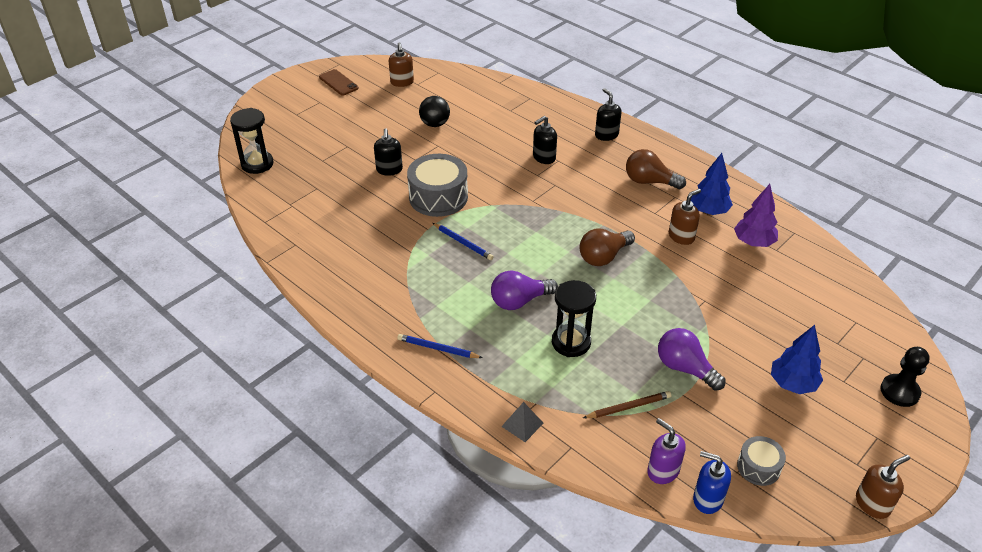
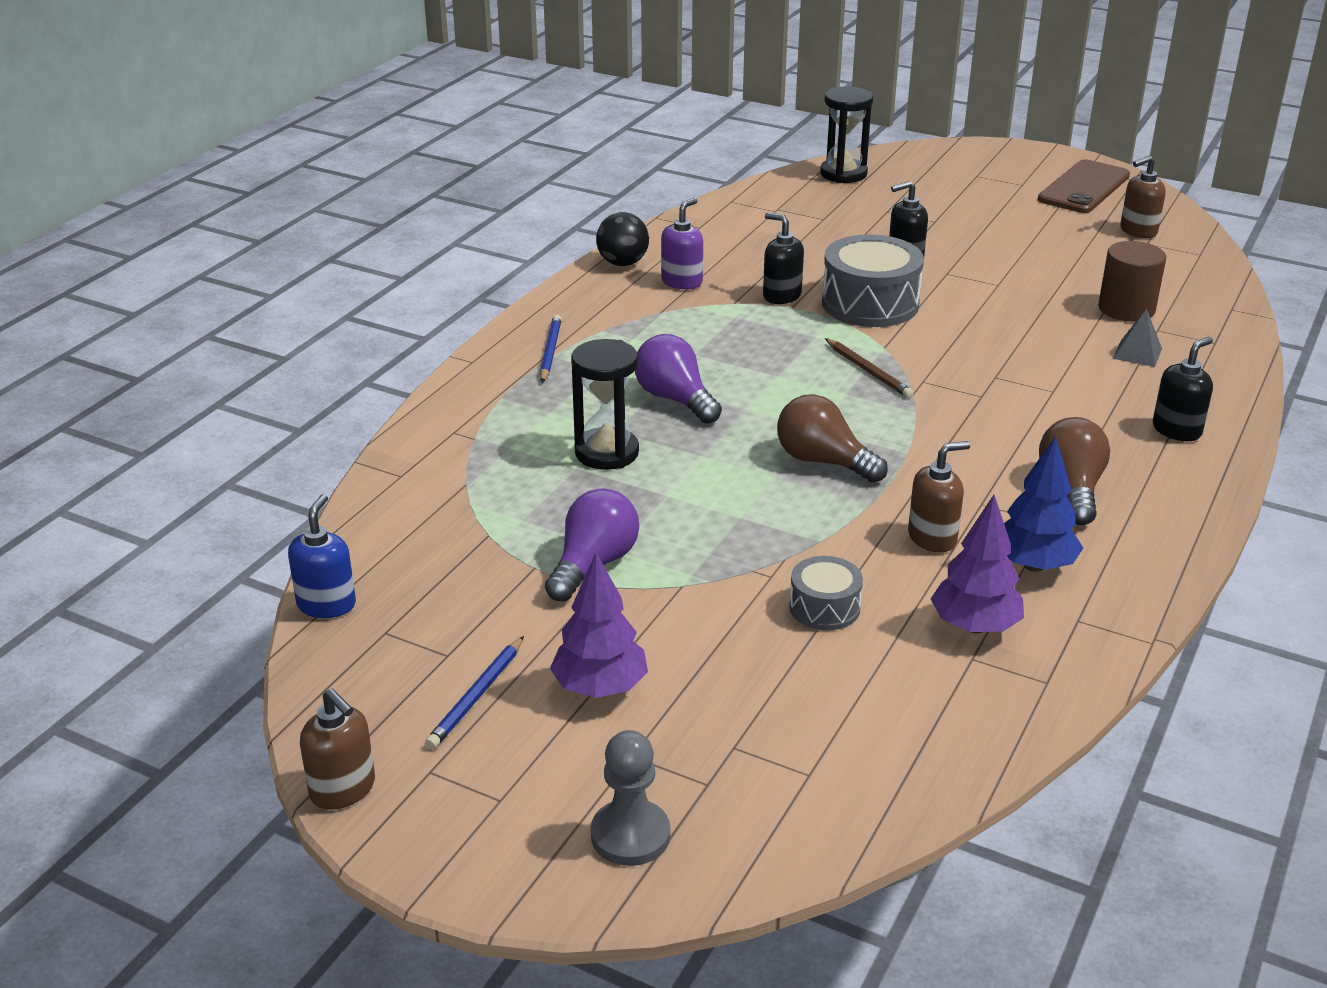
camera: 75 degrees right, 10 degrees down
(338, 83) = (1084, 188): brown phone -> brown phone, size x1.57
(435, 124) = (1052, 273): black ball -> black ball (623, 263)
(463, 243) = (778, 338): blue pencil -> blue pencil (477, 696)
(485, 113) = (1126, 309): none -> brown cylinder
(522, 424) = (432, 432): grey pyramid -> grey pyramid (1137, 353)
(544, 157) = (1048, 376): black soap dispenser -> black soap dispenser (781, 296)
(628, 407) = (490, 517): brown pencil -> brown pencil (868, 371)
(663, 471) = (373, 558): purple soap dispenser -> purple soap dispenser (682, 282)
(681, 236) = (932, 538): brown soap dispenser -> brown soap dispenser turned 60 degrees counterclockwise
(758, 467) = (399, 654): grey drum -> grey drum (824, 607)
(792, 384) = (600, 688): blue tree -> purple tree
(899, 391) = (630, 835): black pawn -> grey pawn

